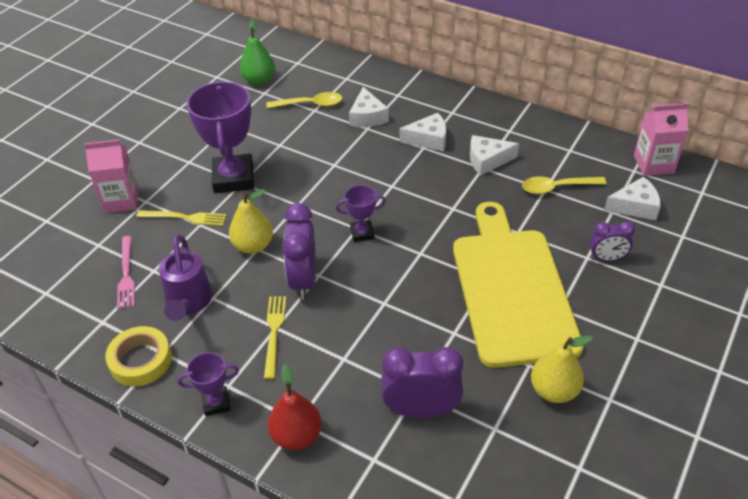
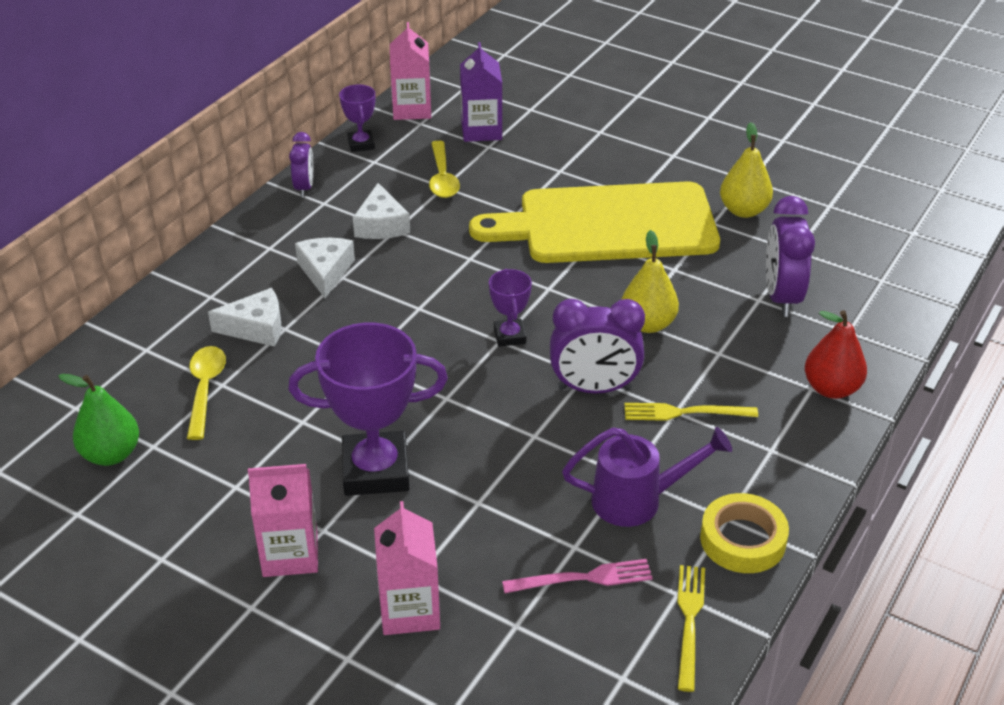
camera: 90 degrees left, 5 degrees down
(173, 151) = (290, 554): none -> pink carton
(184, 218) = (461, 521): yellow fork -> yellow fork (689, 622)
(216, 403) = (799, 458): purple trophy -> purple trophy (361, 144)
(253, 246) = (528, 440): yellow pear -> yellow pear (648, 324)
(607, 258) = (562, 158): purple clock -> purple clock (304, 188)
(635, 206) = (481, 130): white cheese -> purple carton

